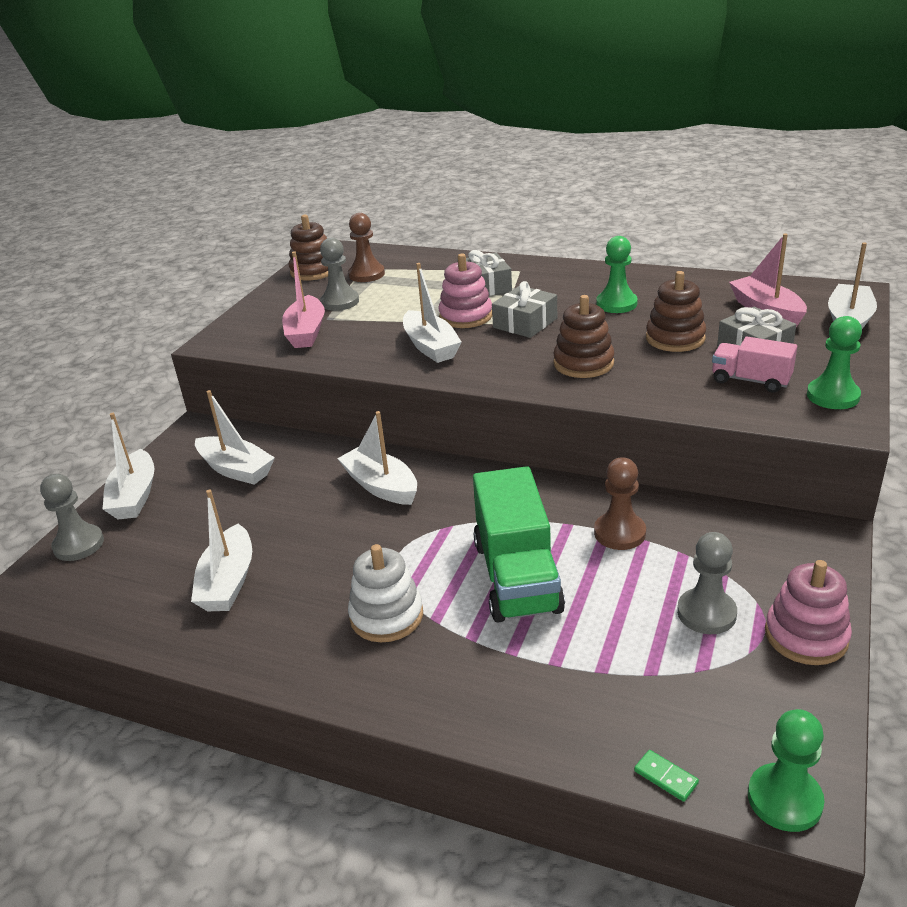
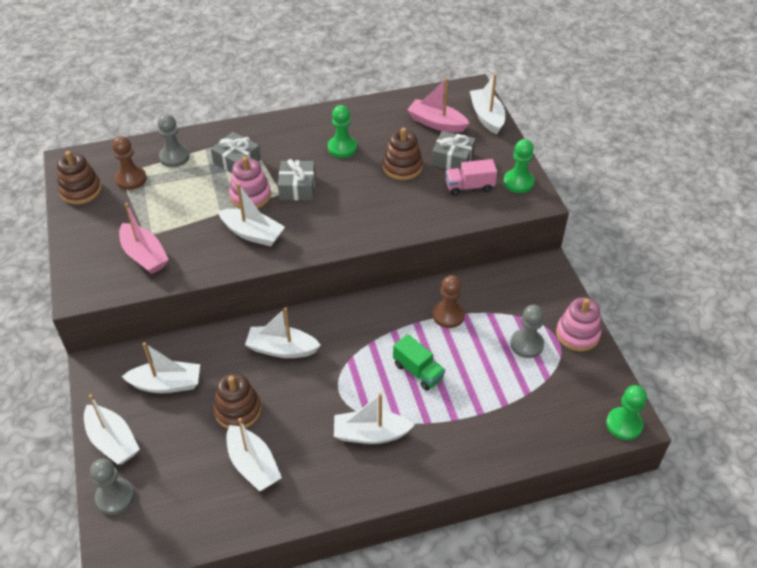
camera: 40 degrees left, 15 degrees up
(340, 302) = (139, 216): grey pawn -> grey pawn (174, 157)
(386, 616) = (370, 434): white stacking toy -> white boat
(517, 576) = (418, 371): green truck -> green truck, size x0.56
(583, 363) = (365, 210): brown stacking toy -> brown stacking toy (238, 410)
(666, 777) = (573, 443): green domino -> none

